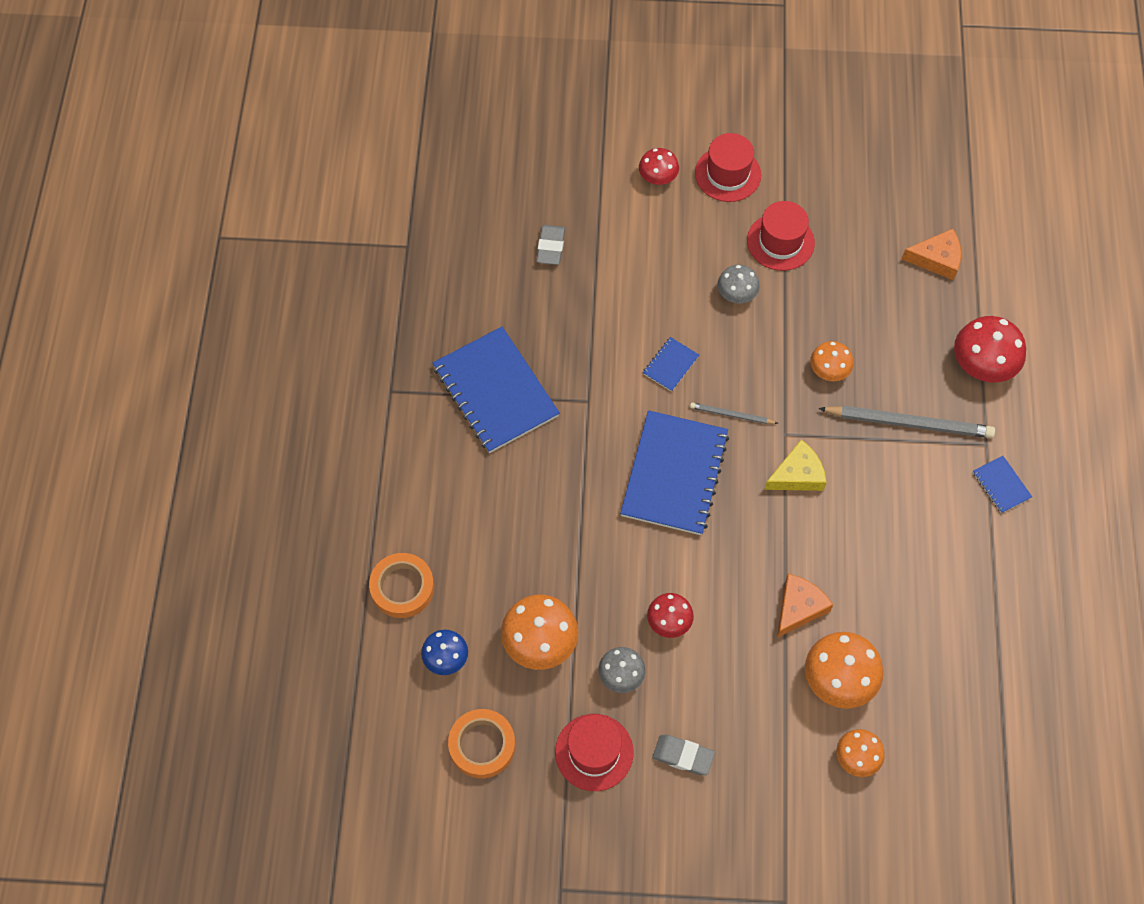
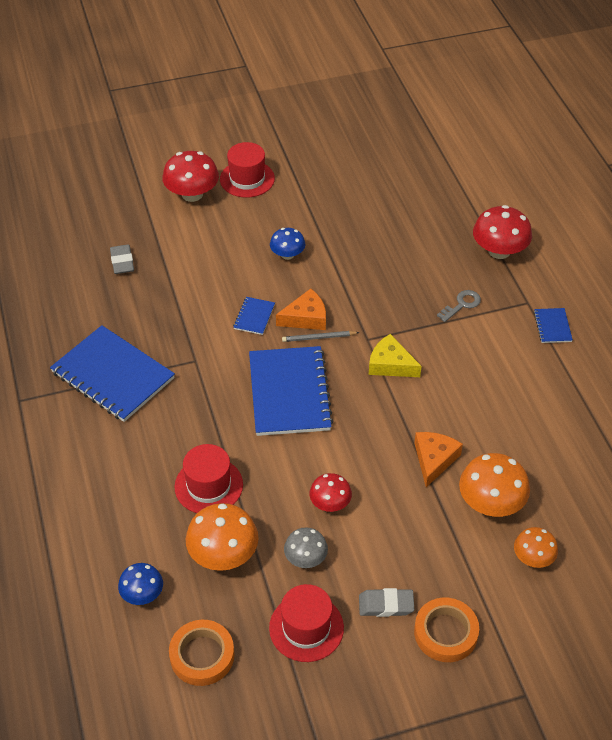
camera: 20 degrees left, 15 degrees down
(402, 587) = (82, 549): orange tape -> orange tape (445, 633)
(658, 177) = (192, 194): red mushroom -> red mushroom, size x1.65
(736, 294) = (287, 254): grey mushroom -> blue mushroom
(780, 242) = (307, 212): red hat -> red hat (208, 486)
(797, 474) = (390, 364): yellow cheese -> yellow cheese turned 105 degrees counterclockwise
(829, 370) = (383, 286): orange mushroom -> none
(909, 423) = (462, 304): grey pencil -> grey key
(937, 259) = (432, 193): orange cheese -> orange cheese (306, 317)
(1001, 485) = (552, 326): blue notebook -> blue notebook turned 45 degrees clockwise

